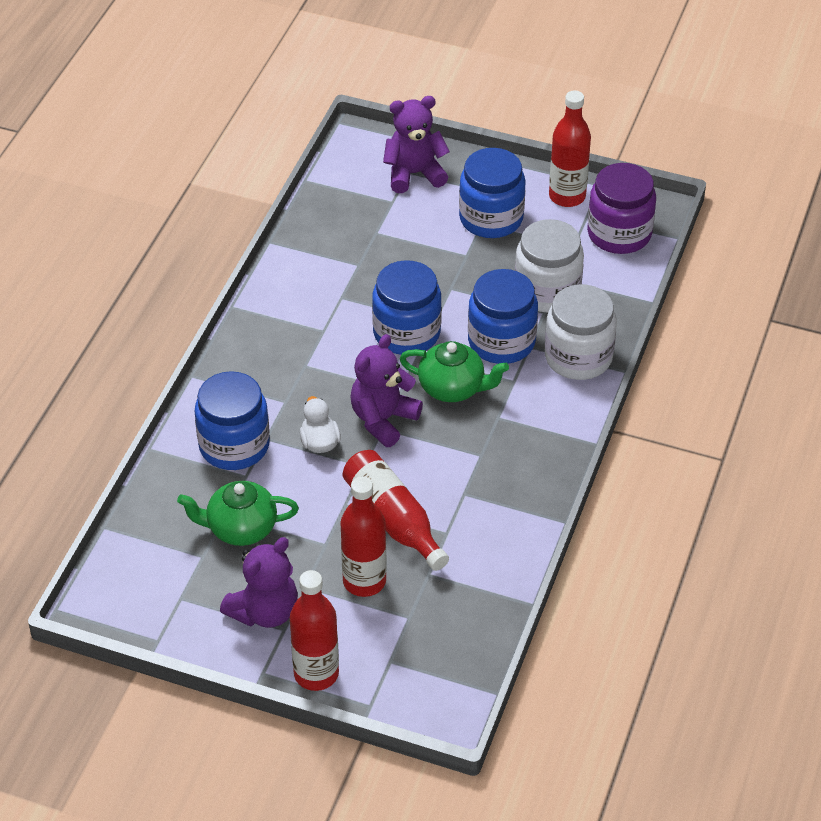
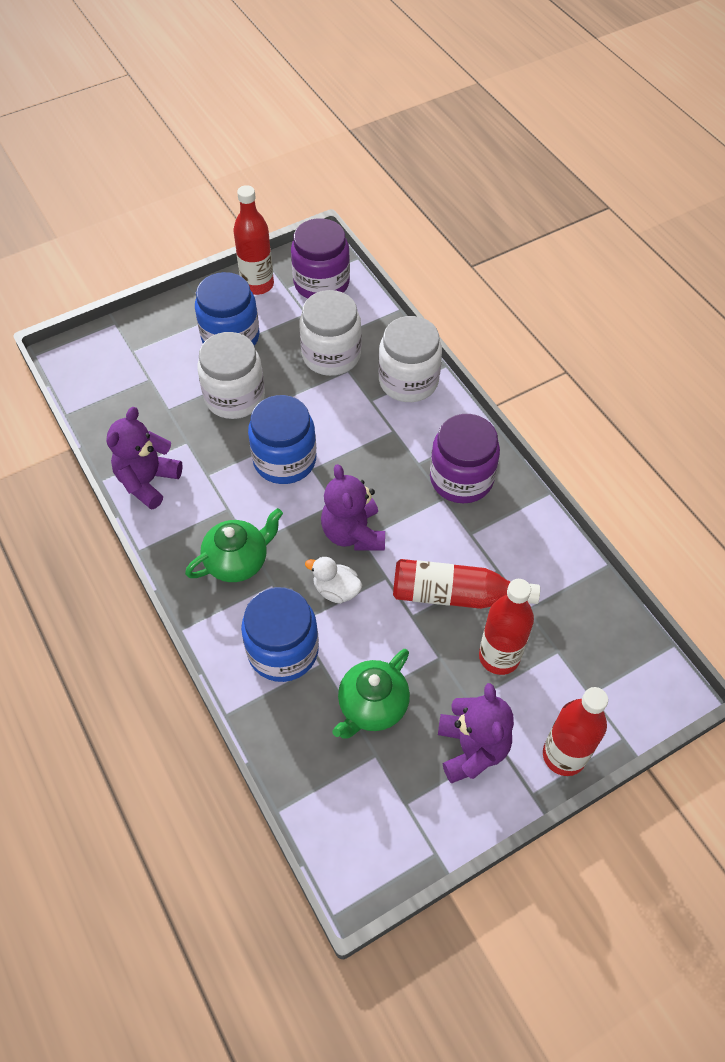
camera: 50 degrees left, 10 degrees up
(414, 174) = (138, 348): purple teddy bear -> purple teddy bear (148, 481)
(433, 262) = (234, 397): none -> white jar
(452, 388) = (365, 470): green teapot -> green teapot (238, 561)
(501, 342) = (350, 412): blue jar -> none
(513, 454) = (461, 479): none -> purple jar

